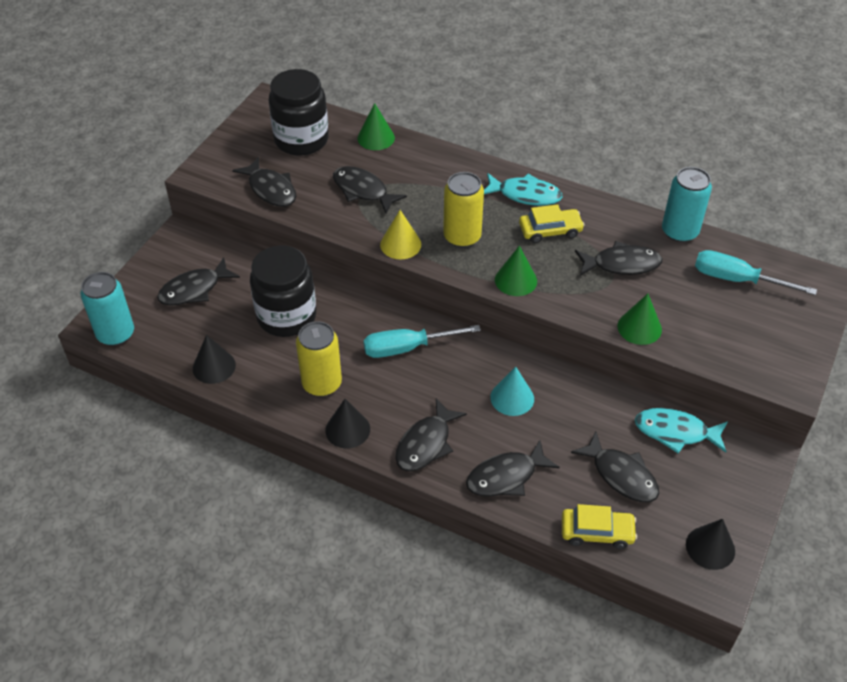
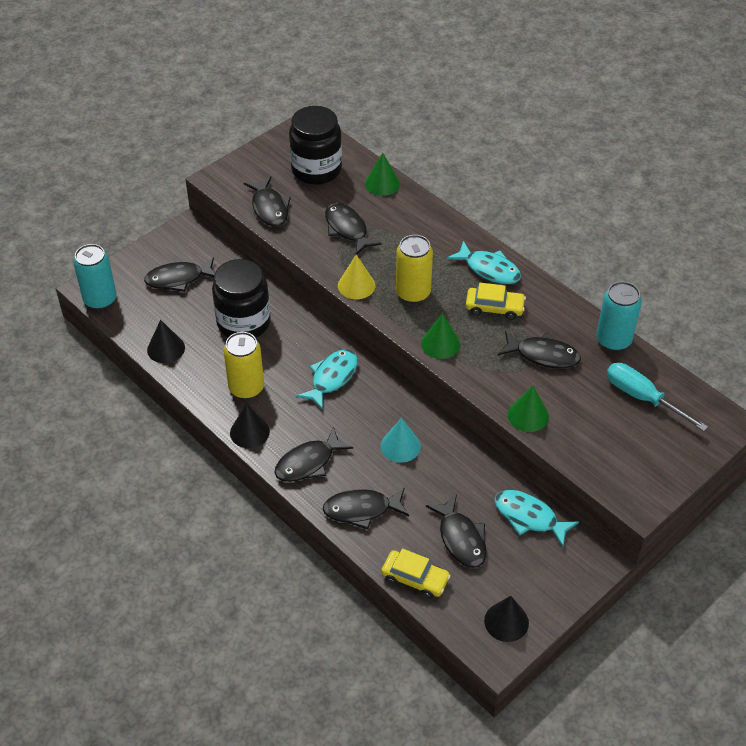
camera: 20 degrees right, 0 degrees up
(407, 348) = (332, 378): turquoise screwdriver -> turquoise fish

